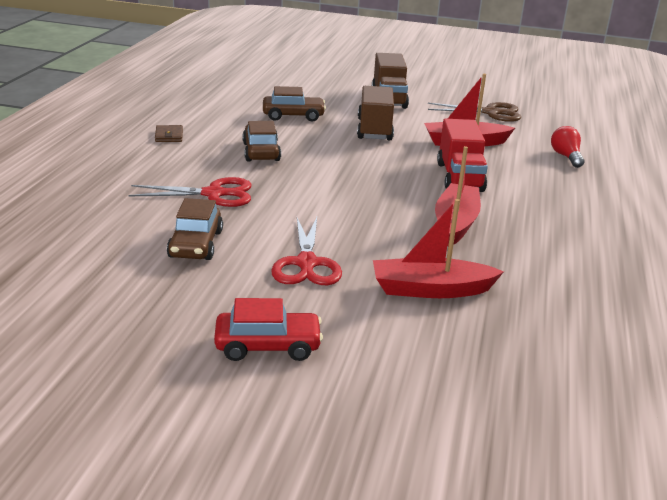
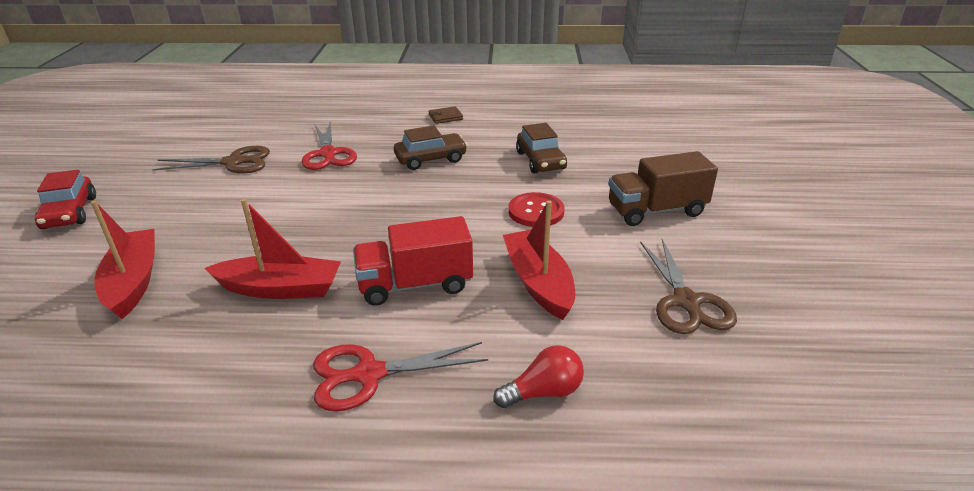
camera: 80 degrees right, 5 degrees up
(196, 244) = (234, 162): brown car -> brown scissors
(306, 264) = (195, 211): red scissors -> red scissors (368, 374)
(374, 129) = (536, 211): brown truck -> red button

